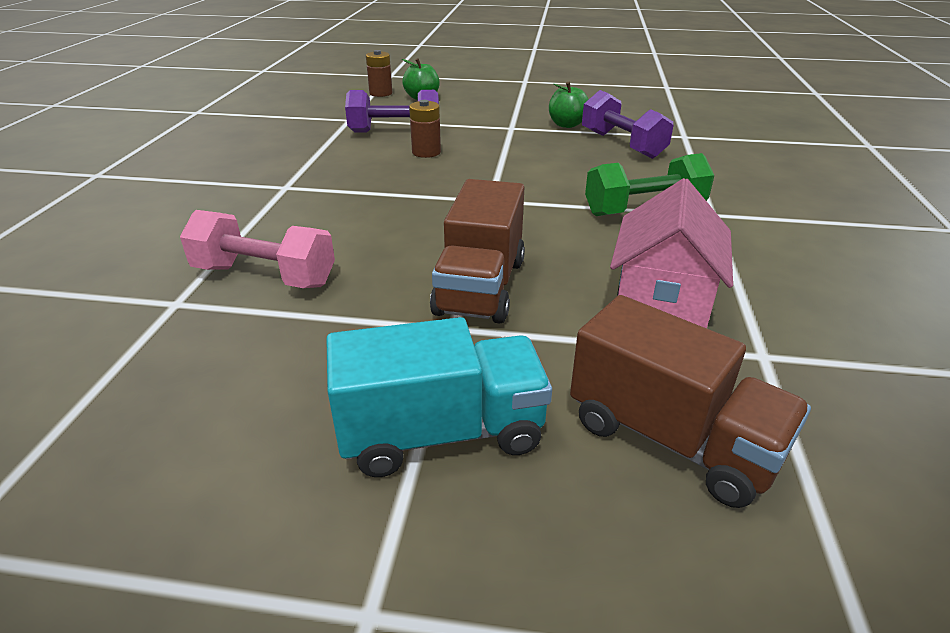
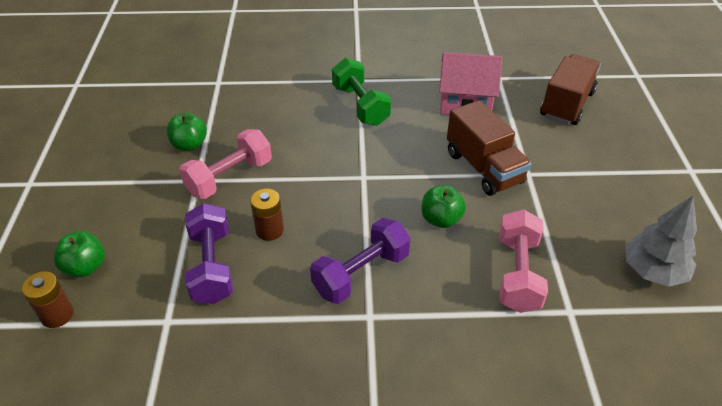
camera: 100 degrees left, 10 degrees up
(160, 409) = (653, 271): none -> grey tree
(391, 238) = (441, 219): none -> green apple
(441, 432) = (603, 166): turquoise truck -> none
(480, 287) = (484, 168): brown truck -> brown truck turned 60 degrees clockwise
(510, 139) = (229, 177): none -> pink dumbbell
(622, 144) = (240, 113): purple dumbbell -> purple dumbbell (361, 273)

